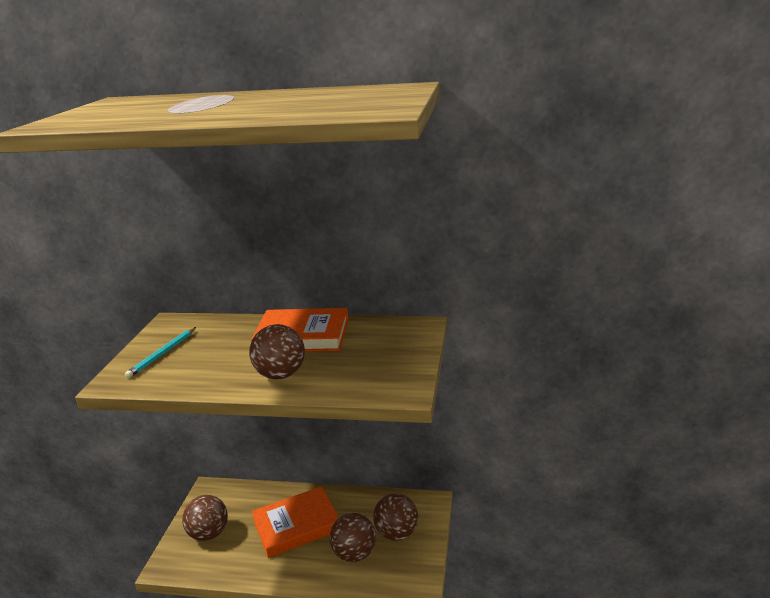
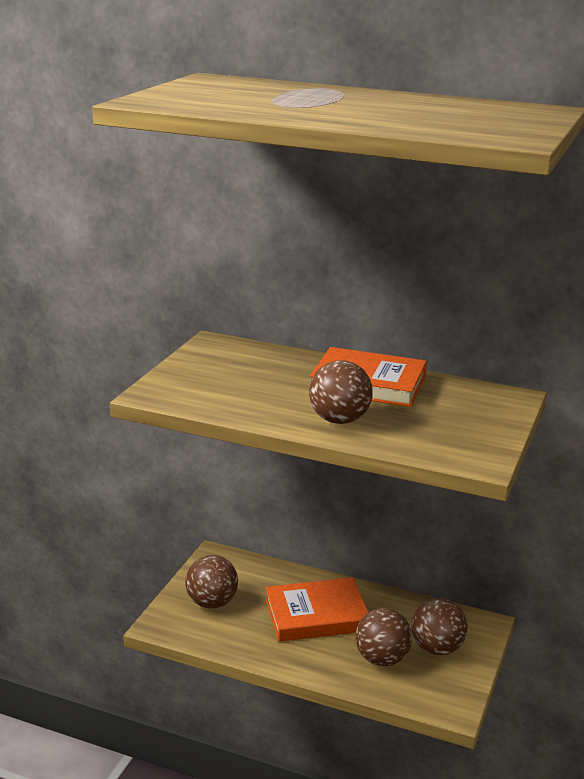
camera: 10 degrees right, 0 degrees up
(162, 354) = (205, 375): turquoise pencil -> none

